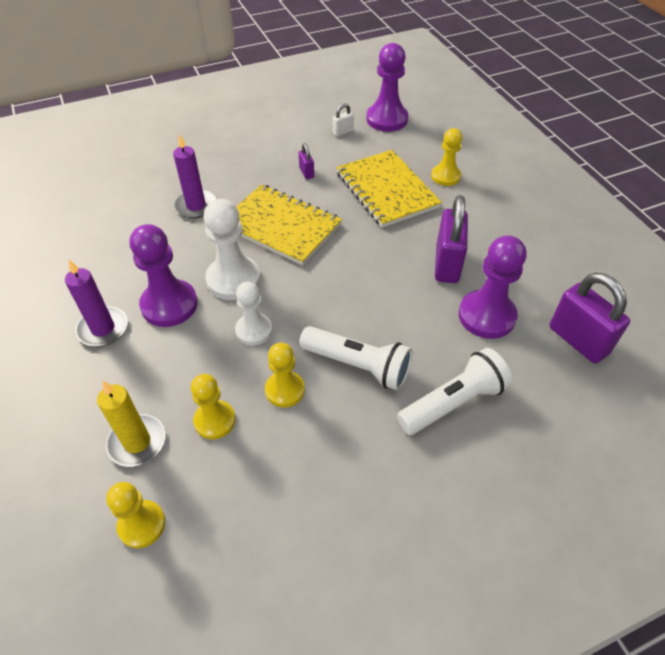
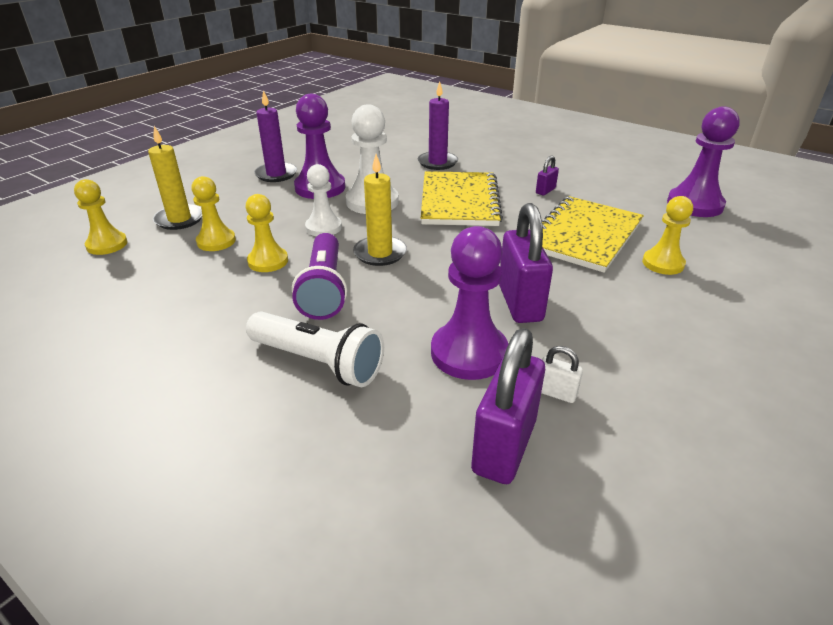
camera: 60 degrees right, 15 degrees down
(328, 310) = (380, 253): none -> yellow candle
(343, 132) = (632, 189): white padlock -> white padlock (555, 393)
(358, 366) = (324, 289): white flashlight -> purple flashlight
(447, 264) = (520, 303): purple padlock -> purple padlock turned 75 degrees counterclockwise

